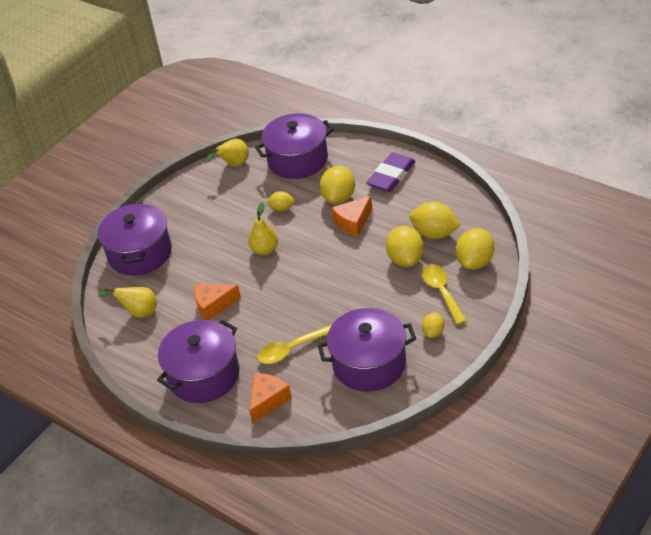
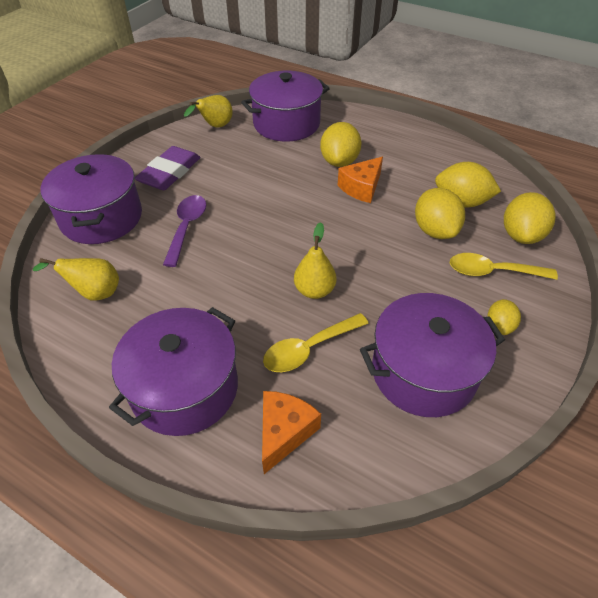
camera: 10 degrees left, 5 degrees up
(207, 260) = (187, 227): none -> purple spoon
(213, 305) = (196, 285): orange cheese -> none
(265, 250) = (259, 217): yellow pear -> yellow pear (314, 290)
(281, 208) = (274, 171): yellow lemon -> none
(391, 176) = (394, 141): purple eraser -> purple eraser (169, 172)
(441, 292) = (492, 272): yellow spoon -> yellow spoon turned 60 degrees counterclockwise

